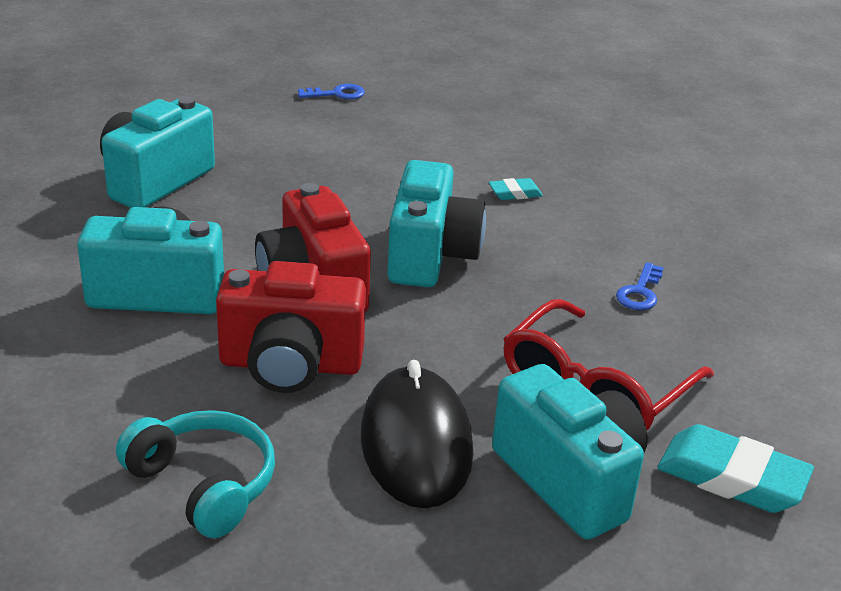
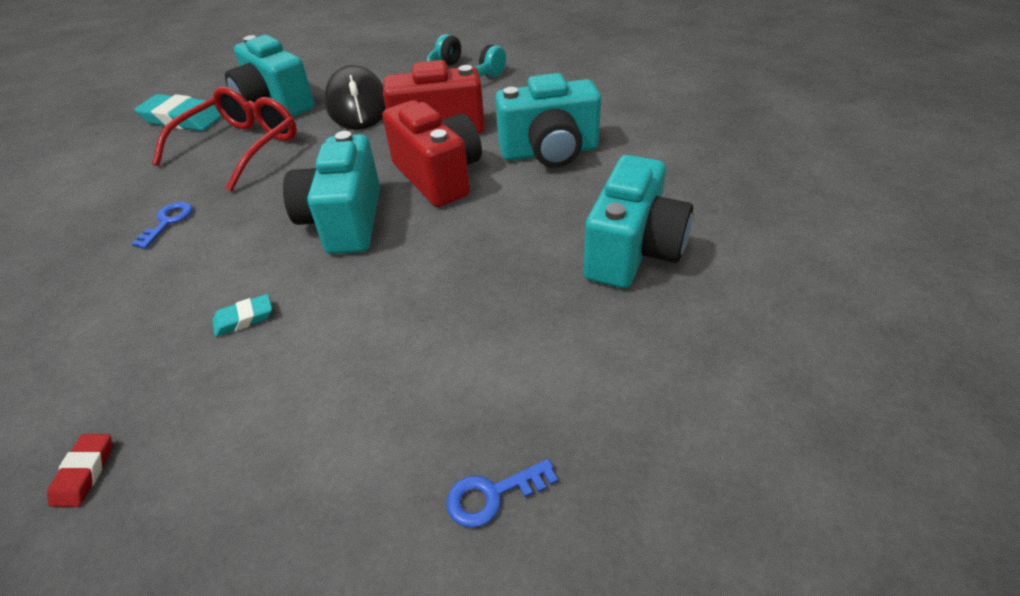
camera: 175 degrees right, 10 degrees up
(592, 136) = (84, 472): none -> red eraser

